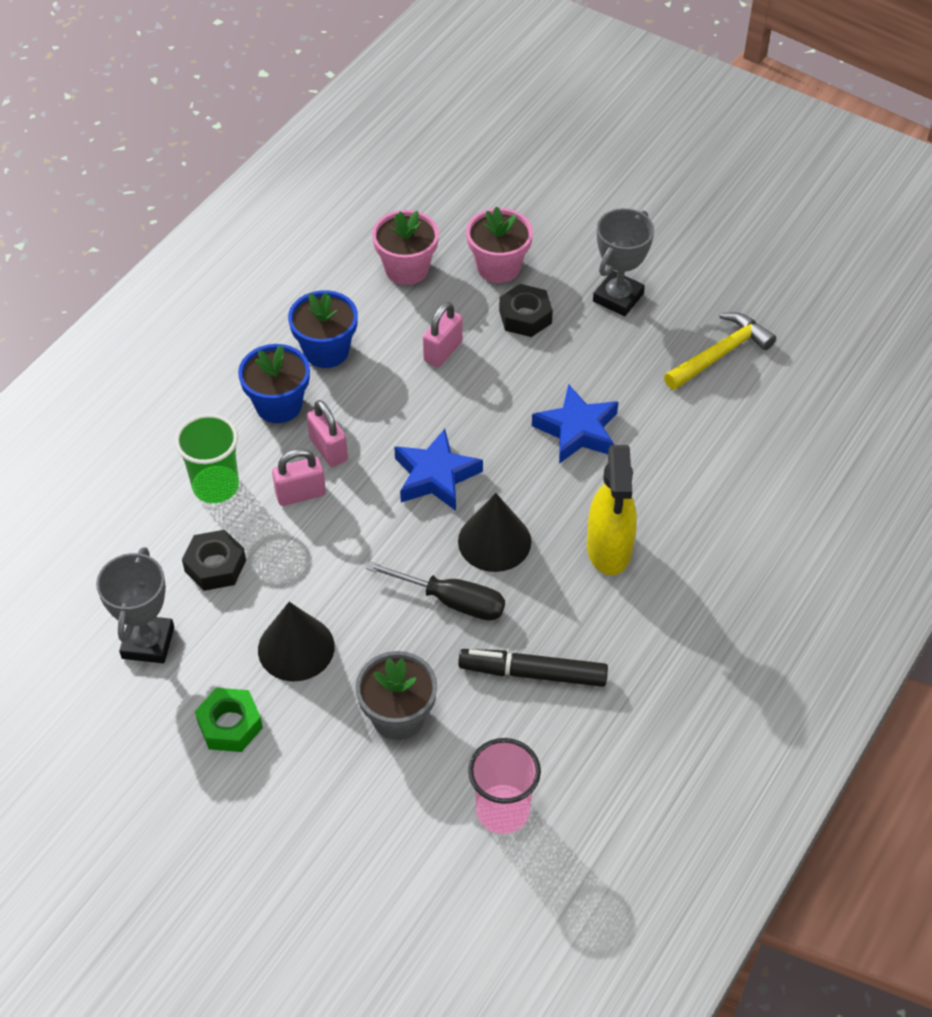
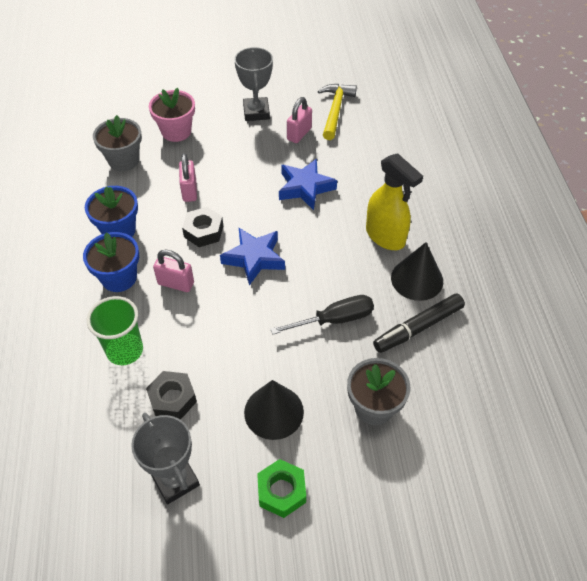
camera: 40 degrees left, 0 degrees up
(300, 494) = (184, 319): pink padlock -> pink padlock (299, 134)
(406, 269) = (124, 160): pink flower pot -> grey flower pot
(494, 541) = (323, 272): black cone -> black cone (417, 279)
(502, 811) = (485, 415): pink cup -> none
(525, 316) = (217, 148): black nut -> black nut (203, 231)

